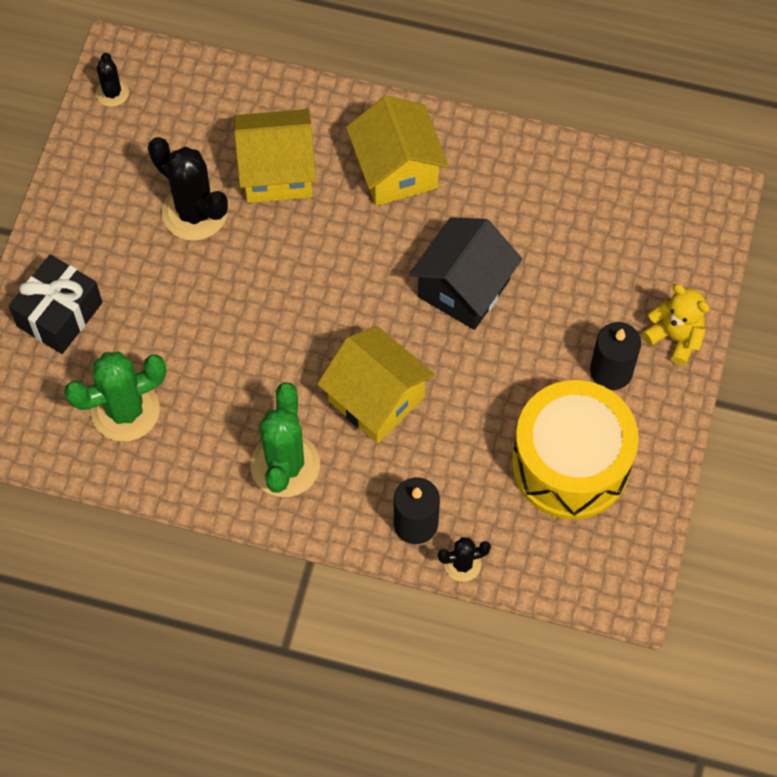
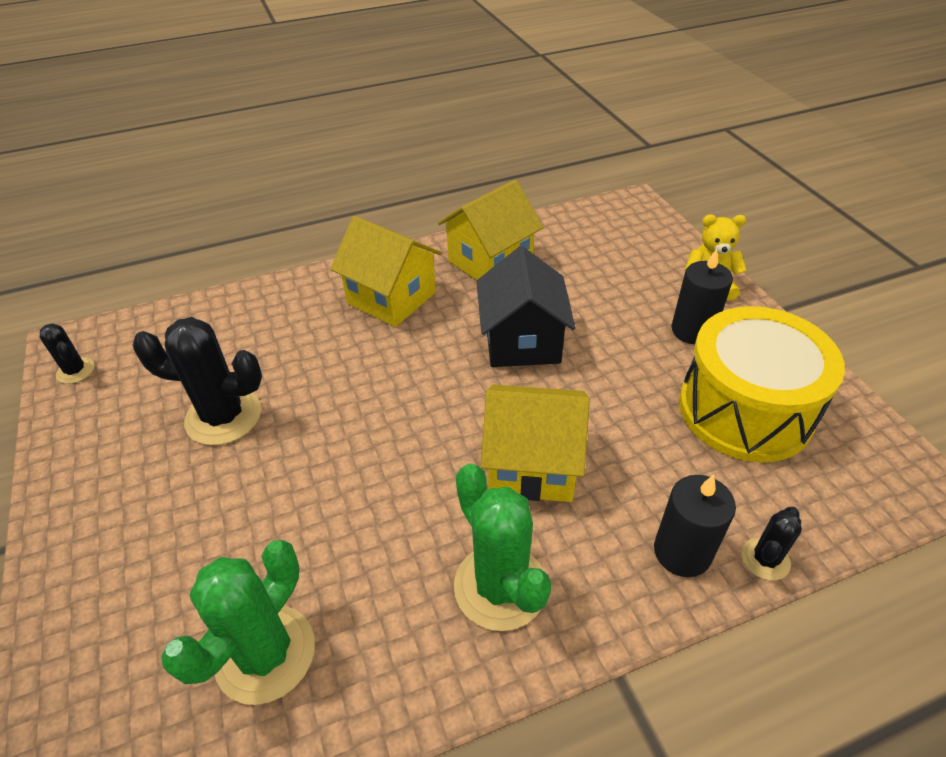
camera: 35 degrees left, 20 degrees down
(59, 314) = (114, 597): black gift -> none
(277, 172) = (285, 348): yellow house -> yellow house (490, 262)

